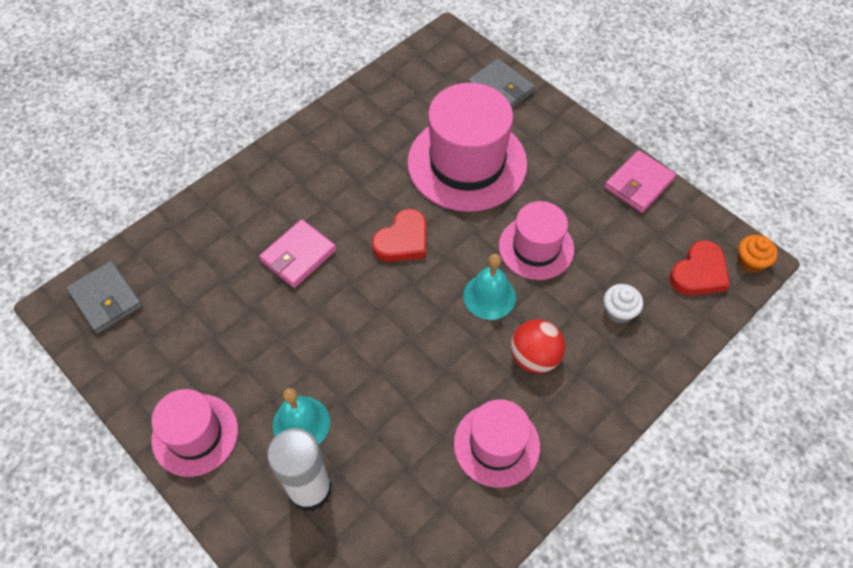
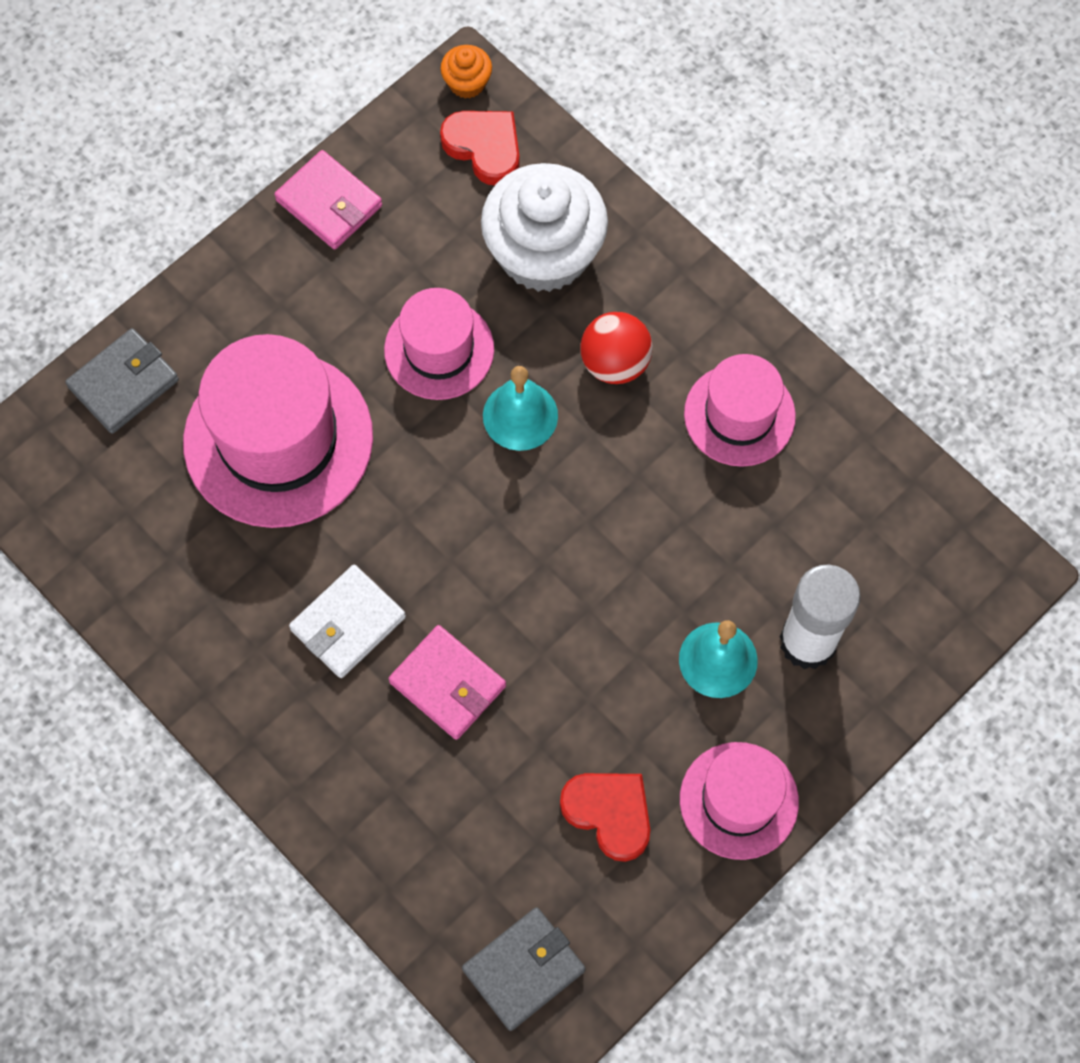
camera: 90 degrees left, 10 degrees up
(343, 202) = (348, 623): none -> white wallet
(403, 240) = (423, 533): red heart -> red heart (609, 813)
(619, 311) = (544, 253): white cupcake -> white cupcake, size x2.34

